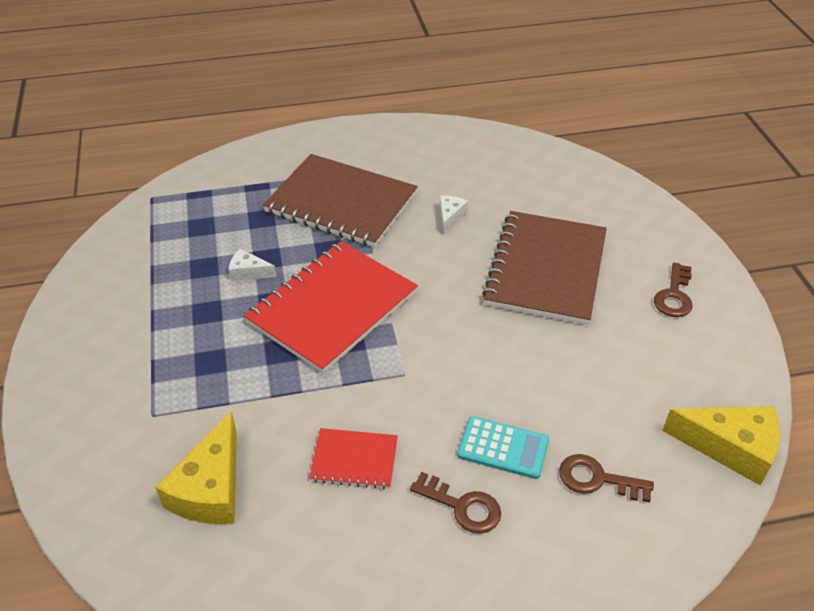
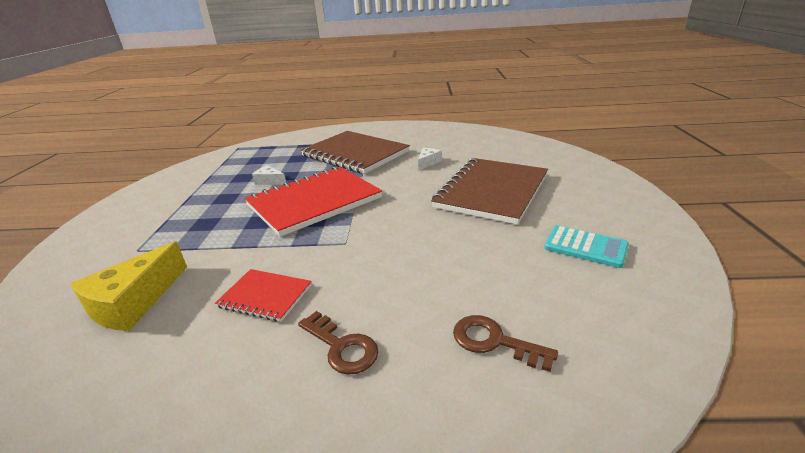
camera: 15 degrees right, 15 degrees down
(503, 448) = (405, 303): turquoise calculator -> turquoise calculator (585, 247)
(674, 295) = (603, 213): brown key -> none
(730, 447) = (656, 331): yellow cheese -> none

